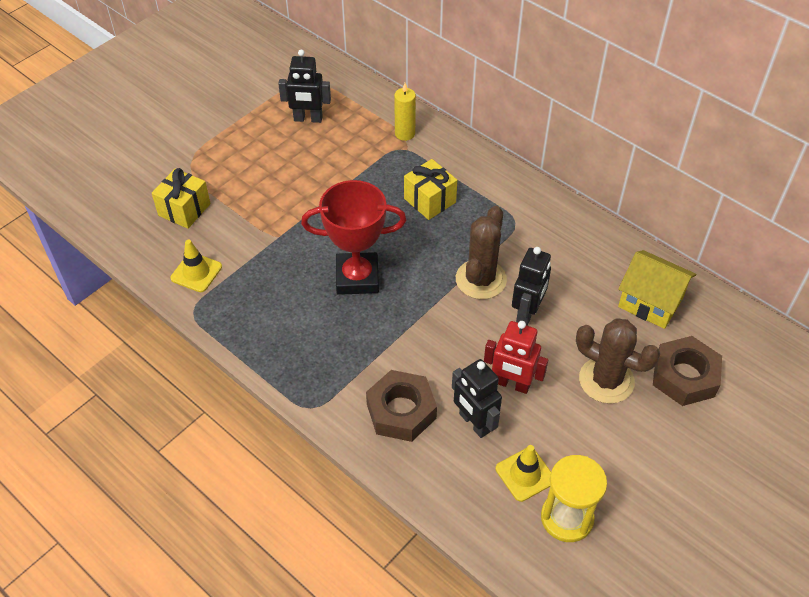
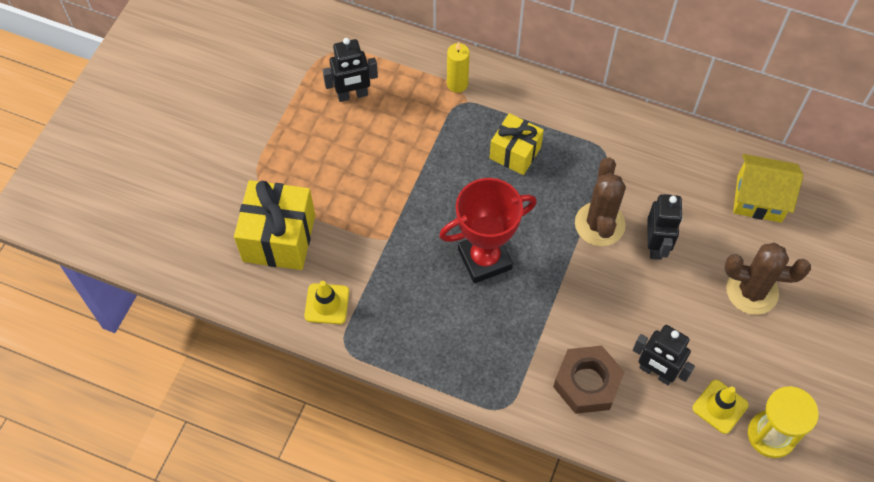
camera: 20 degrees left, 10 degrees up
(184, 209) = (279, 238): yellow gift -> yellow gift, size x1.57
(512, 384) = (672, 323): red robot -> none
(684, 376) = (816, 265): brown nut -> none

